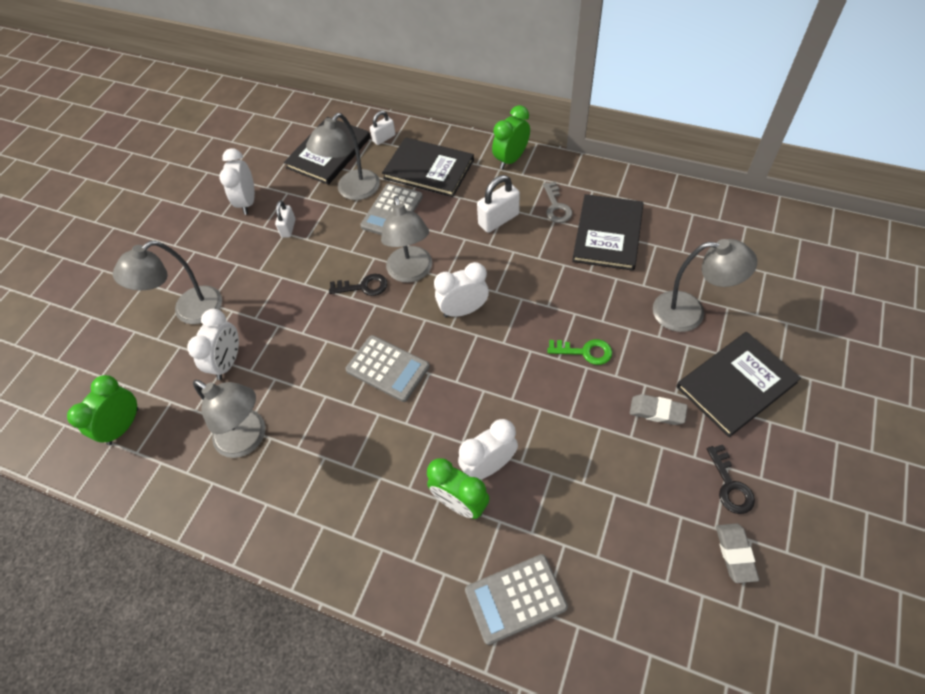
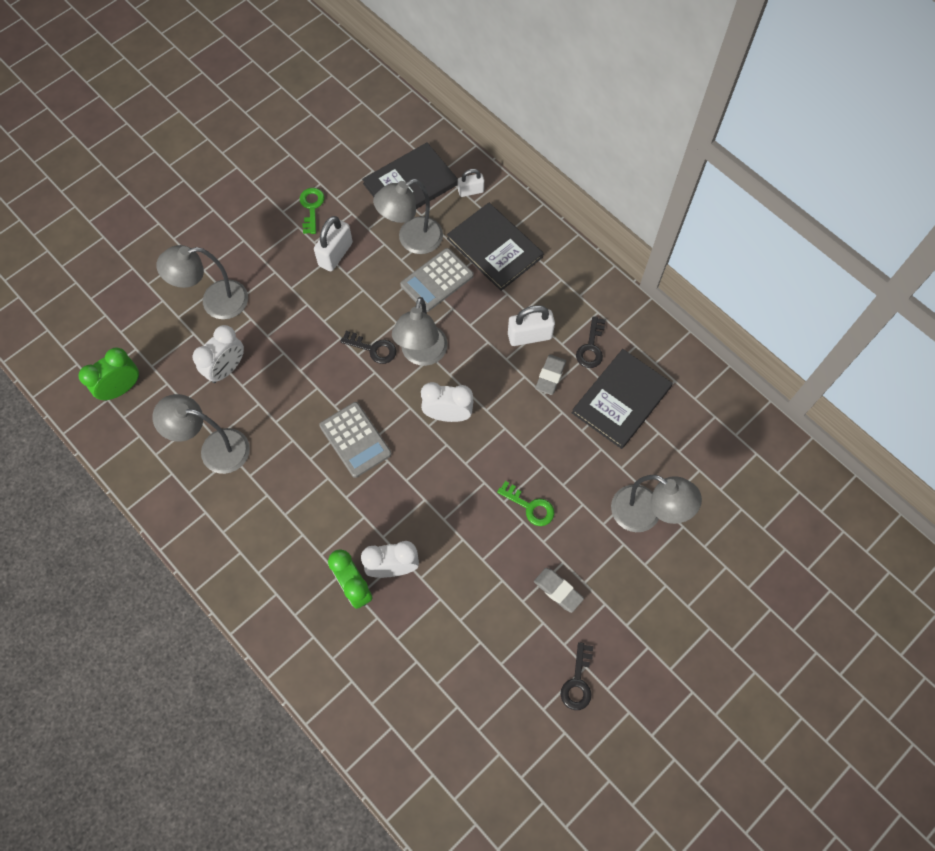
camera: 20 degrees right, 10 degrees up
(247, 202) = (311, 207): white clock -> green key
(248, 439) = (215, 449): grey lamp -> grey lamp turned 135 degrees clockwise
(288, 228) = (335, 254): white padlock -> white padlock, size x1.60
(511, 159) = (578, 273): green clock -> none
(515, 598) = (356, 683): grey calculator -> none
(556, 207) = (591, 347): grey key -> black key
(735, 554) = (545, 736): grey eraser -> grey eraser (550, 376)
(736, 384) = (641, 601): black book -> none

